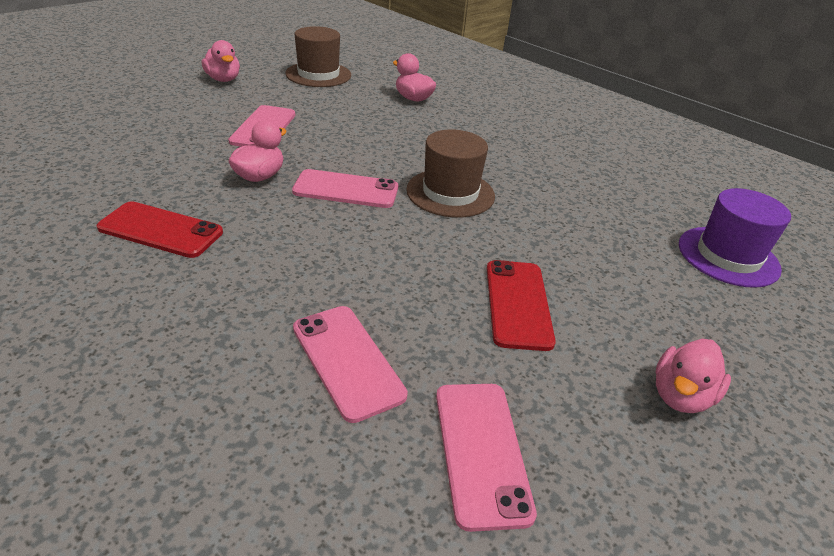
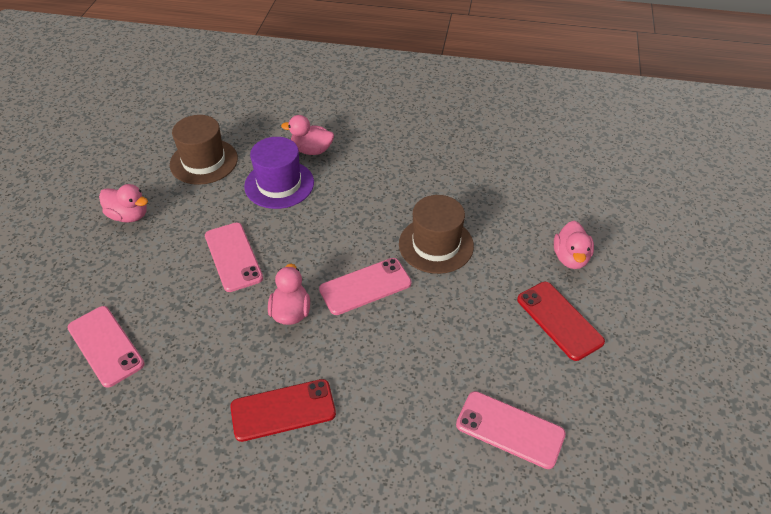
camera: 30 degrees left, 10 degrees up
(481, 451) = (626, 437): pink phone -> pink phone (105, 346)
(680, 396) = (685, 332): pink duck -> pink duck (570, 258)
(728, 256) = (636, 201): purple hat -> purple hat (279, 184)

